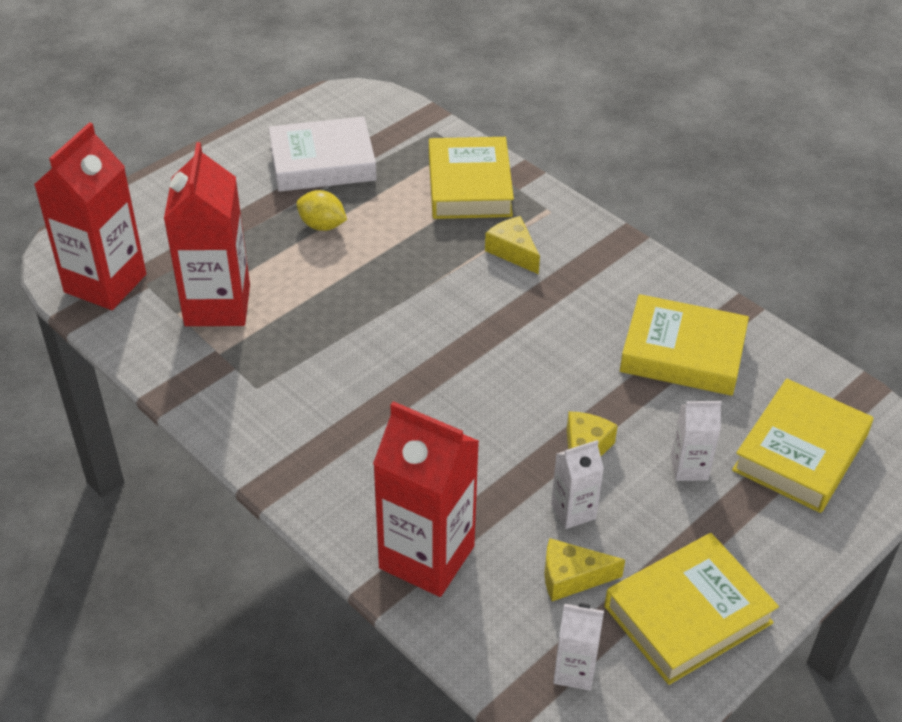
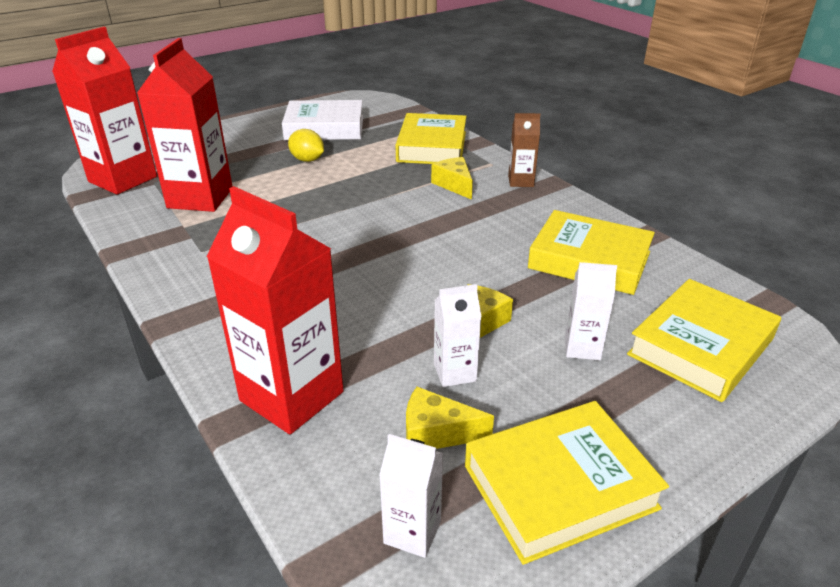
camera: 10 degrees right, 10 degrees down
(589, 238) = (520, 181): none -> brown carton

